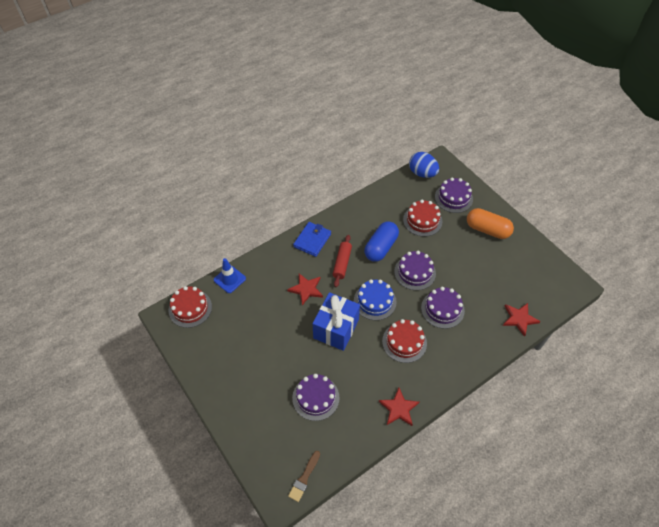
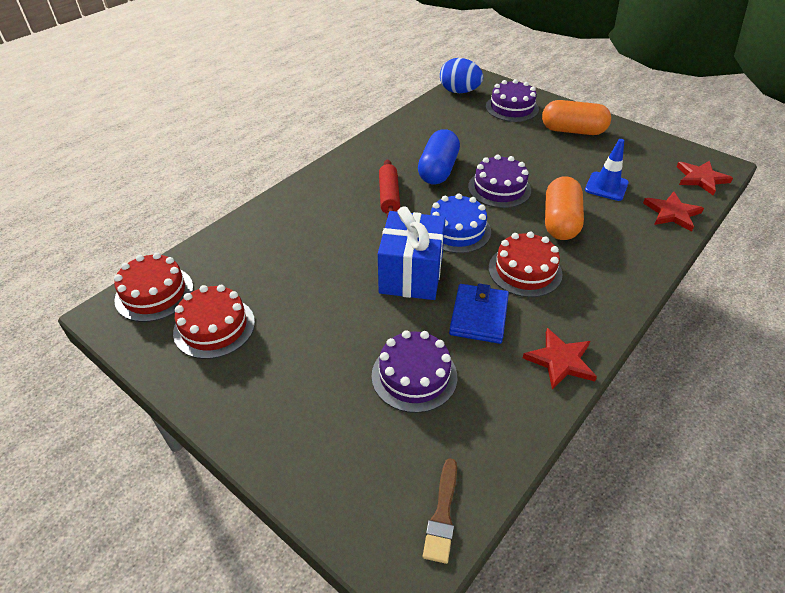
camera: 15 degrees left, 10 degrees down
(229, 279) = (216, 244): blue traffic cone -> blue traffic cone (606, 186)
(306, 289) = (345, 235): red star -> red star (701, 179)
(312, 240) = (334, 178): blue wallet -> blue wallet (479, 316)
(422, 220) = (482, 135): red cake -> red cake (214, 327)
(442, 309) = (560, 221): purple cake -> orange capsule

